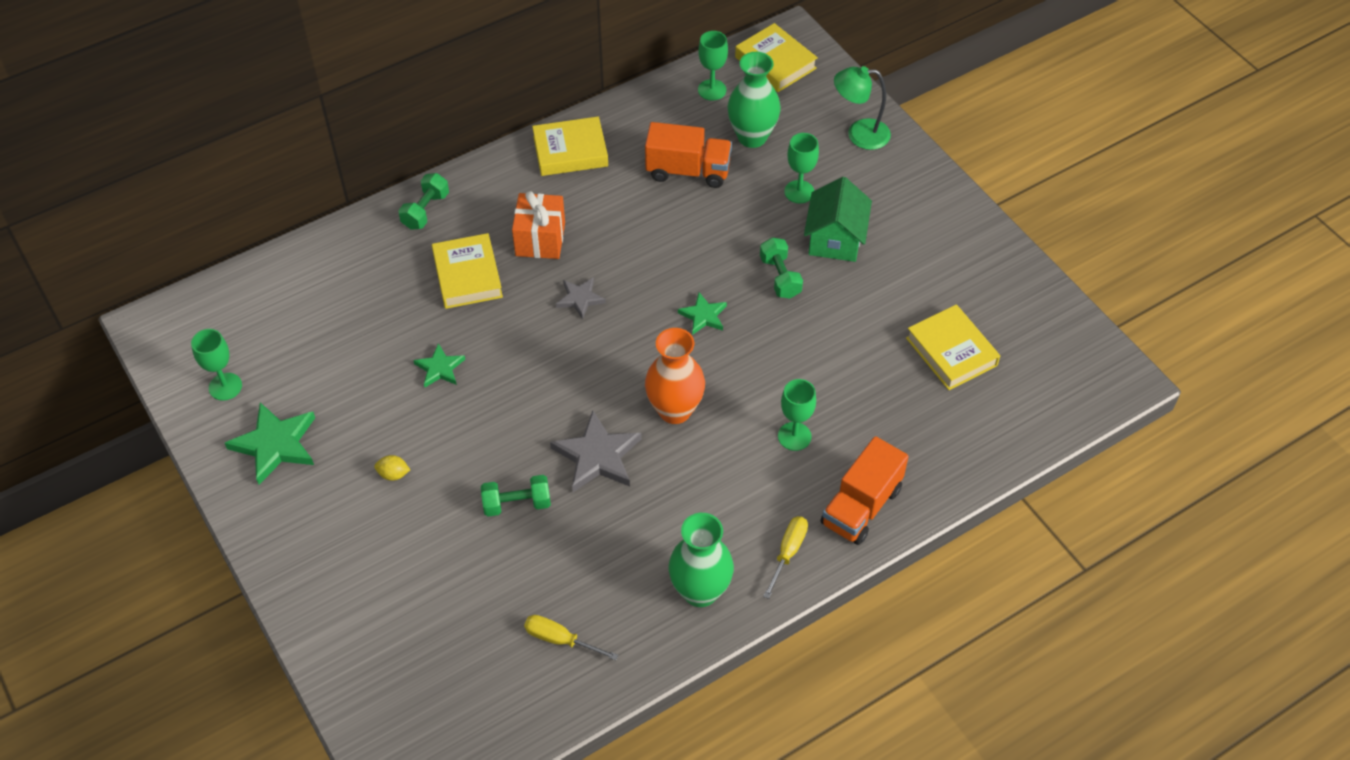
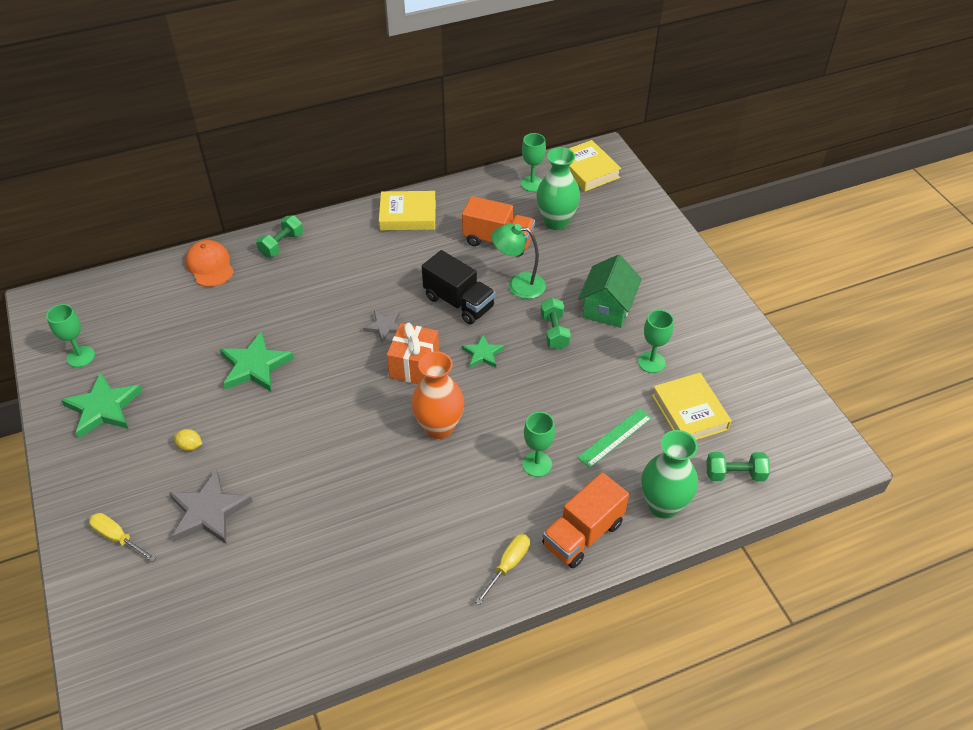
camera: 10 degrees right, 5 degrees down
(345, 250) = (210, 266): none -> orange cap
(439, 368) = (255, 366): green star -> green star, size x1.72
(467, 276) = (299, 297): yellow book -> none
(517, 504) = (284, 486): green dumbbell -> green dumbbell (735, 474)
(540, 239) = (365, 277): orange gift -> orange gift (414, 366)
(560, 639) = (286, 611): yellow screwdriver -> yellow screwdriver (117, 537)
(597, 456) = (363, 456): grey star -> grey star (208, 511)
(660, 256) = (459, 302): none -> black truck
(700, 591) = (421, 588): green vase -> green vase (663, 505)
(799, 192) = (585, 267): green goblet -> green goblet (651, 362)
(859, 134) = (644, 230): green lamp -> green lamp (518, 284)
(874, 393) = (615, 437): none -> green ruler

